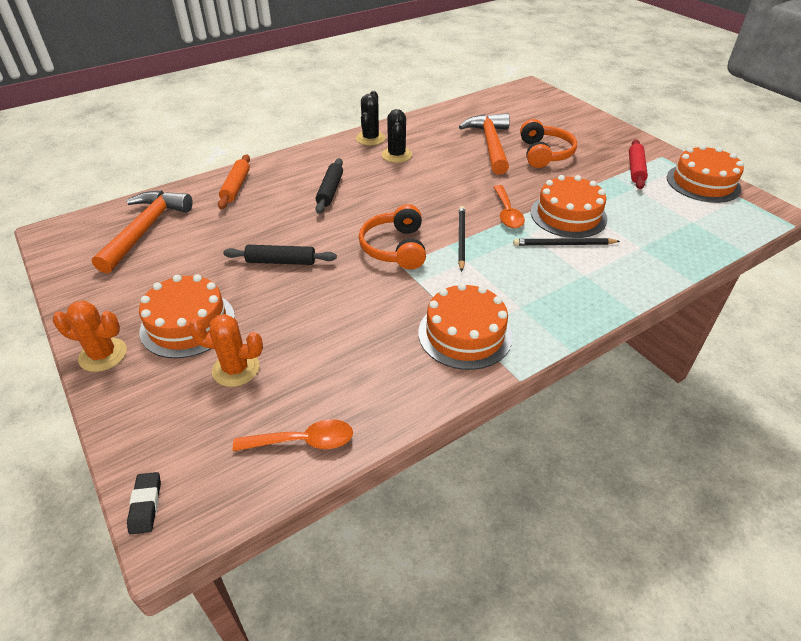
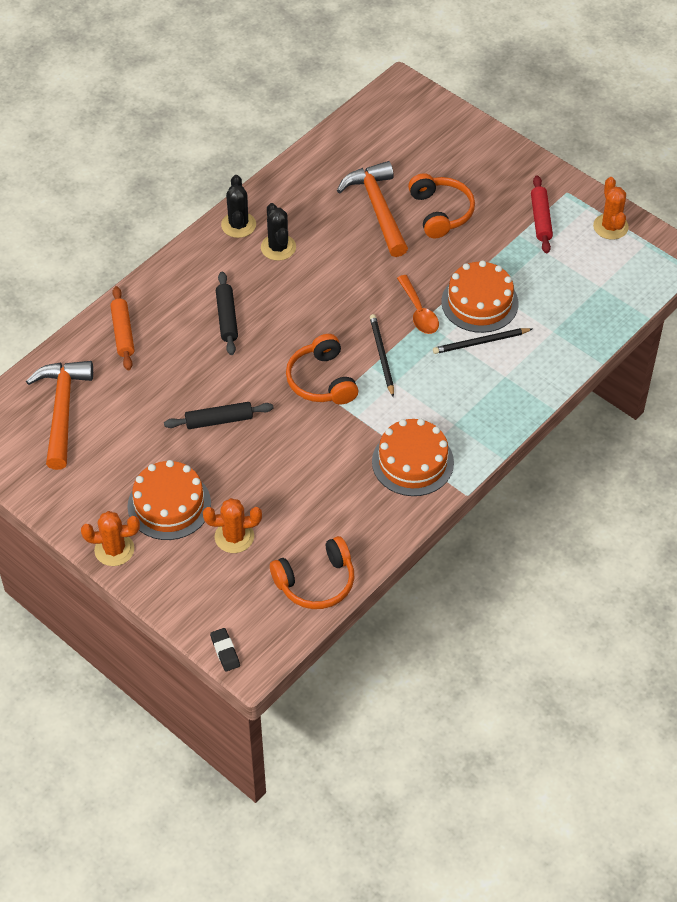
camera: 15 degrees left, 10 degrees up
(303, 441) = (316, 582): orange spoon -> orange headphones
(703, 183) = (610, 227): orange cake -> orange cactus

